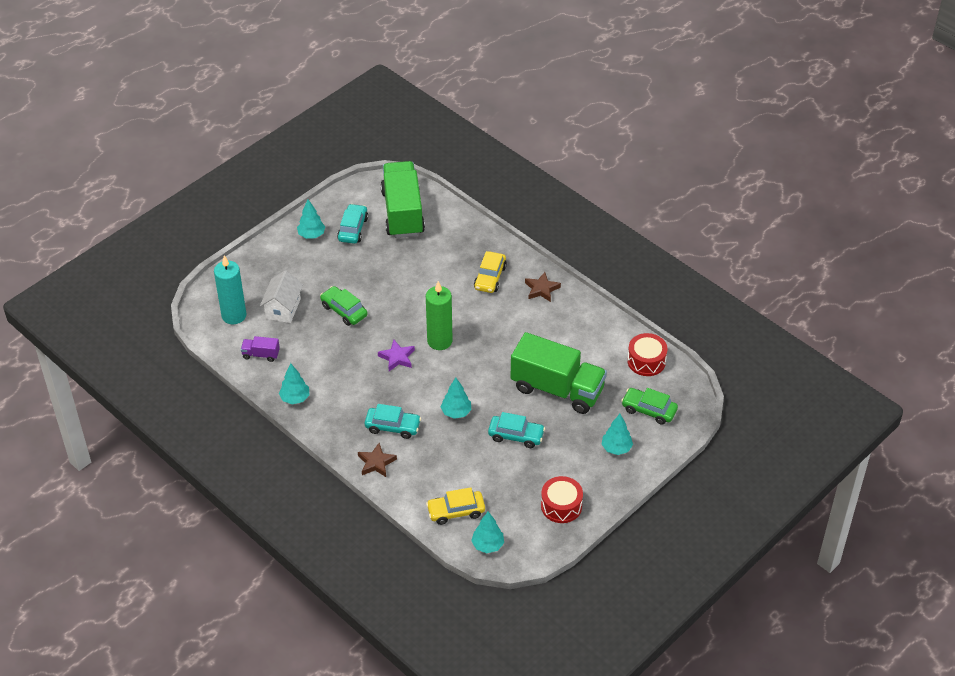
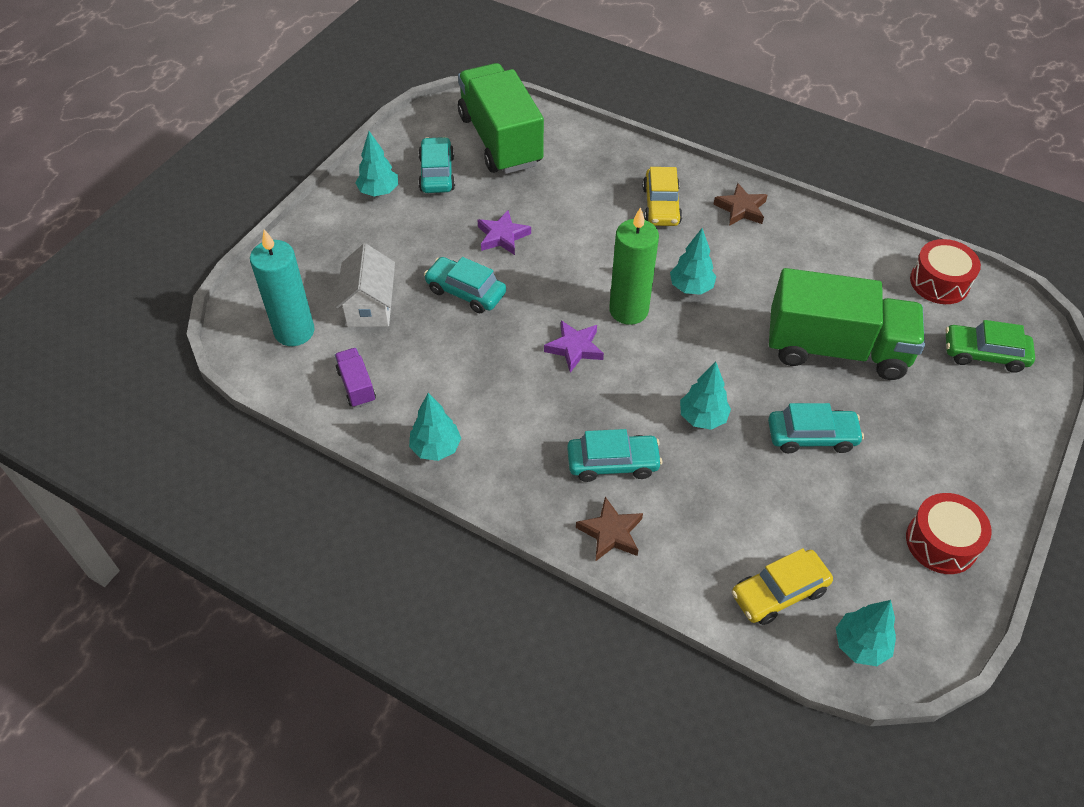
camera: 15 degrees left, 5 degrees up
(261, 354) = (356, 386): purple truck -> purple truck turned 75 degrees clockwise
(344, 310) = (465, 292): green car -> turquoise car
(380, 279) = (502, 236): none -> purple star
(616, 448) = (971, 425): turquoise tree -> turquoise tree (691, 287)

